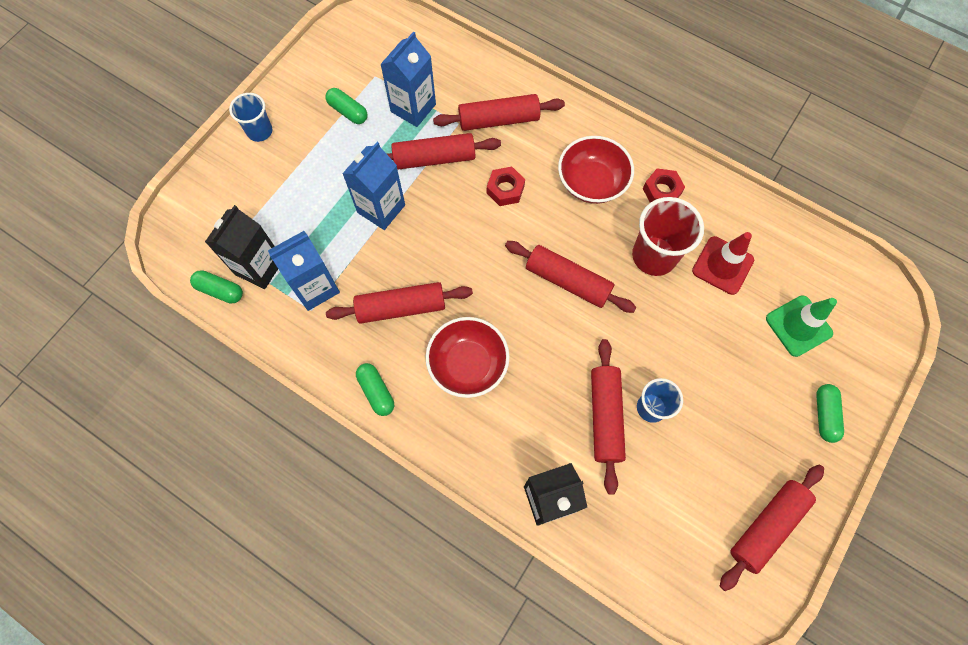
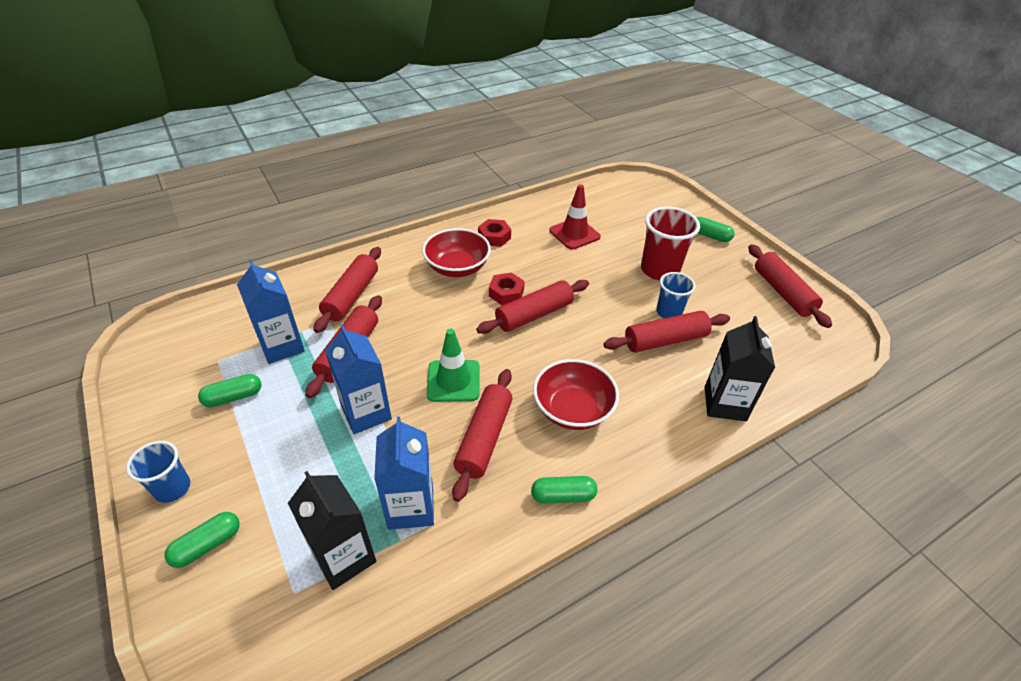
camera: 65 degrees left, 25 degrees down
(220, 290) = (341, 617): green capsule -> green capsule (207, 545)
(505, 189) = (421, 318): red nut -> red nut (506, 293)
(605, 417) = (665, 340): red rolling pin -> red rolling pin turned 45 degrees counterclockwise
(654, 256) = (544, 262): red cup -> red cup (659, 270)
(798, 326) = (640, 221): green traffic cone -> green traffic cone (453, 381)

